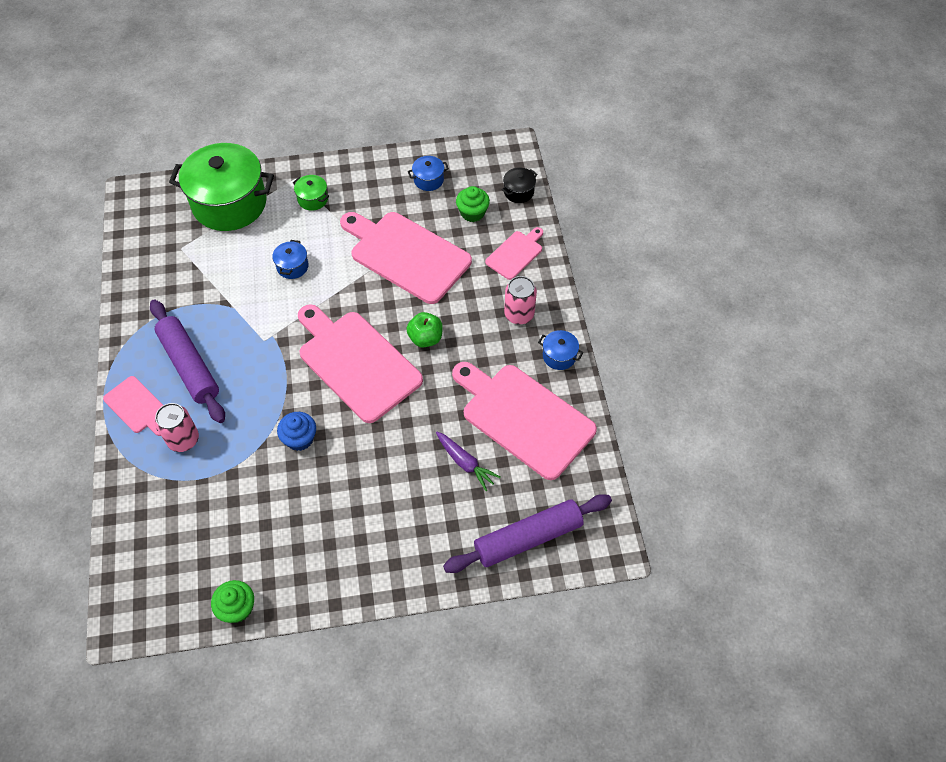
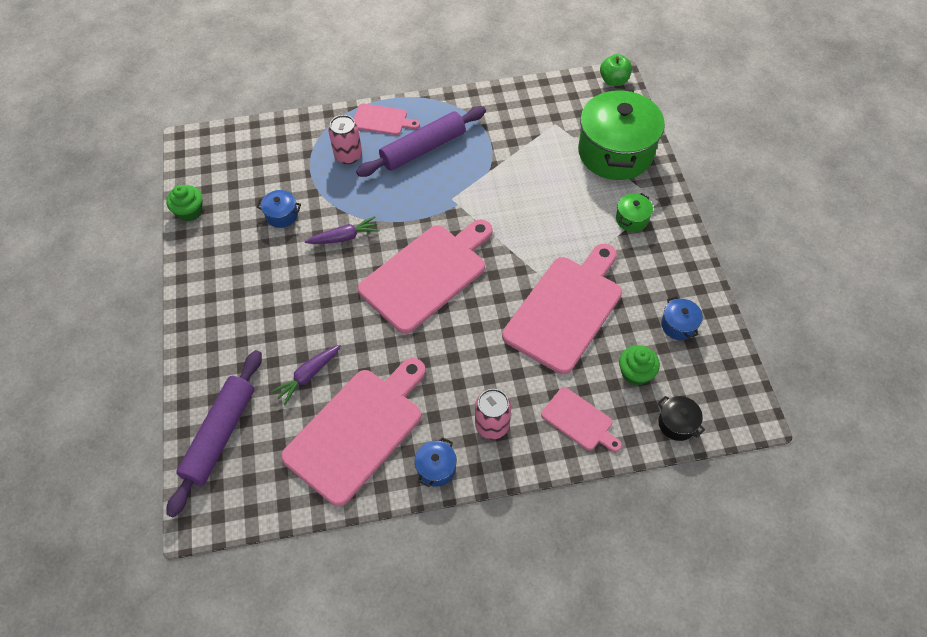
camera: 90 degrees right, 0 degrees up
(136, 406) = (382, 120): pink cutting board -> pink cutting board turned 120 degrees counterclockwise
(292, 266) = (541, 211): blue pot -> blue pot (282, 215)
(299, 438) = (344, 237): blue cupcake -> purple carrot
(425, 338) = (457, 333): green apple -> green apple (614, 80)
(528, 538) = (220, 435): purple rolling pin -> purple rolling pin turned 45 degrees clockwise

